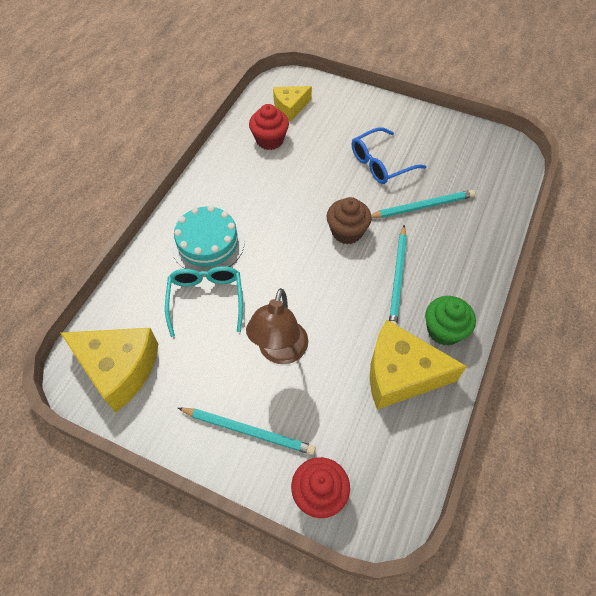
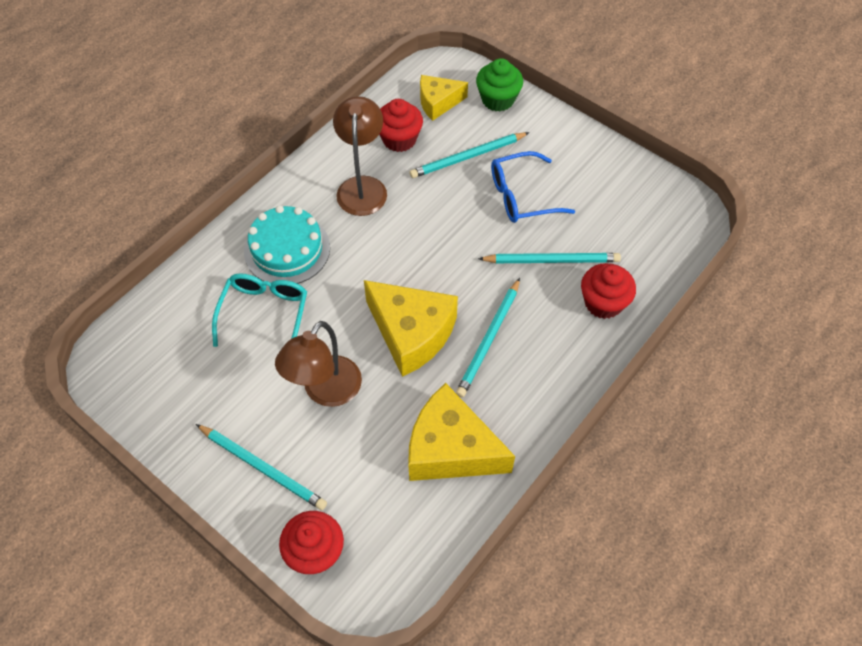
camera: 15 degrees right, 0 degrees up
(119, 369) = (149, 368): yellow cheese -> yellow cheese (411, 333)
(253, 181) = (362, 187): none -> brown lamp
(328, 143) = (467, 157): none -> turquoise pencil
(347, 232) = (450, 271): brown cupcake -> none
(444, 330) = (519, 412): green cupcake -> green cupcake (498, 99)
(474, 230) = (603, 303): none -> red cupcake

